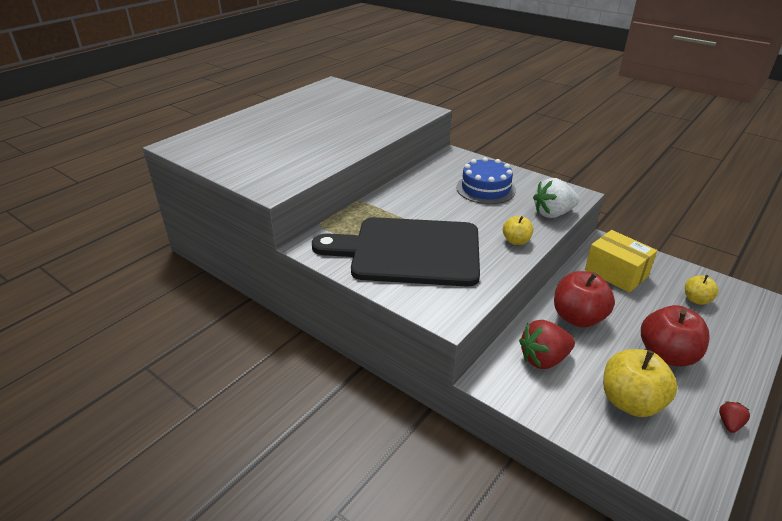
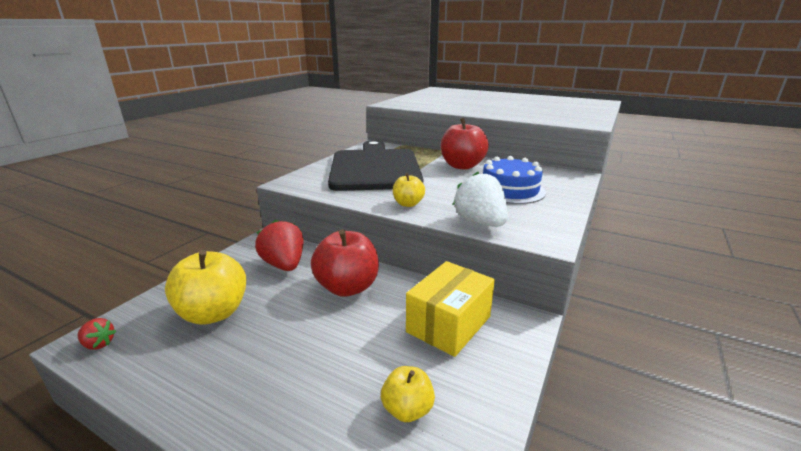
camera: 80 degrees right, 10 degrees down
(666, 355) = (279, 351): red apple -> red apple (462, 166)
(729, 424) = (148, 391): red strawberry -> red strawberry (99, 344)

